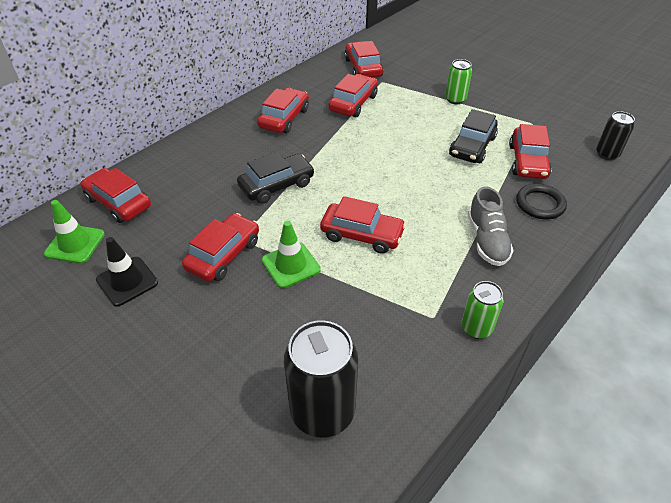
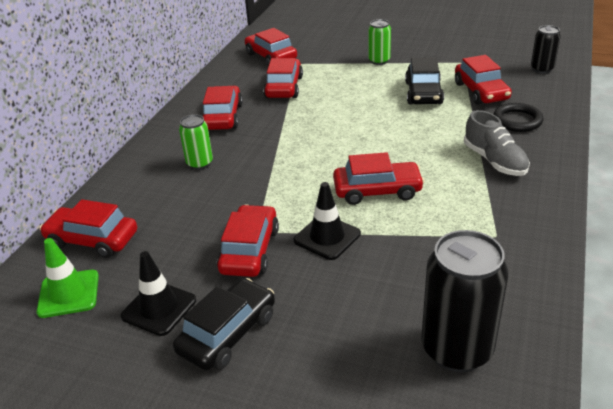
camera: 20 degrees left, 10 degrees down
(277, 185) = (259, 175): black car -> black car (228, 333)
(291, 265) = (327, 237): green traffic cone -> black traffic cone
(476, 328) = (540, 231): green can -> green can (199, 163)

